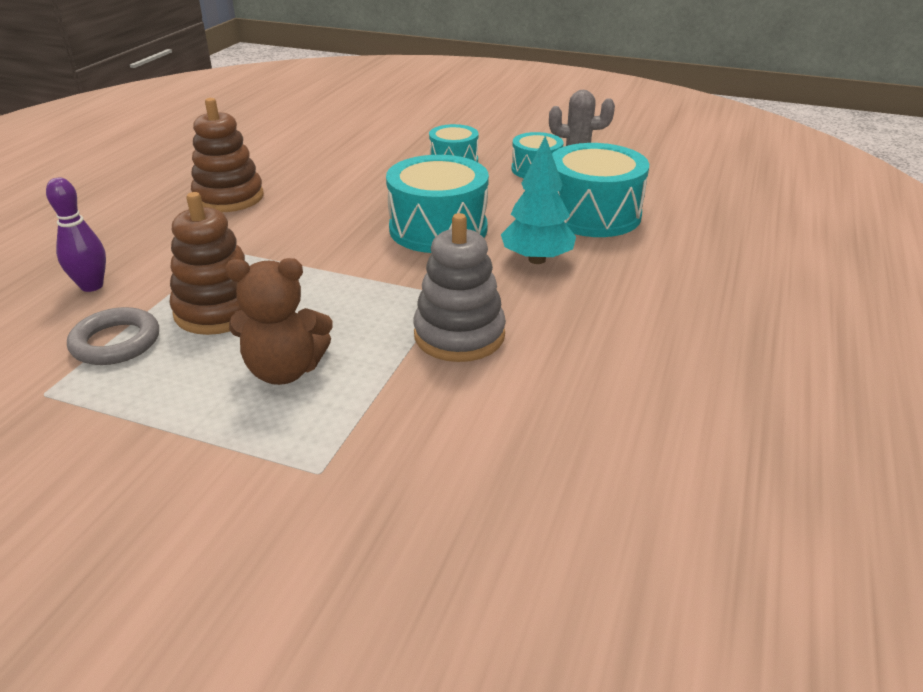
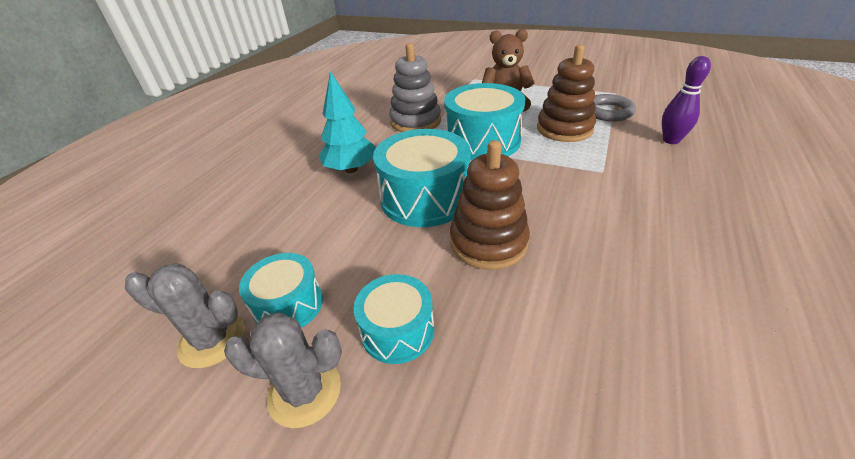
camera: 175 degrees left, 5 degrees up
(229, 197) = (665, 239): brown stacking toy -> brown stacking toy (488, 242)
(503, 144) = (304, 392): none -> grey cactus
(593, 214) = (275, 219): turquoise drum -> turquoise drum (482, 141)

